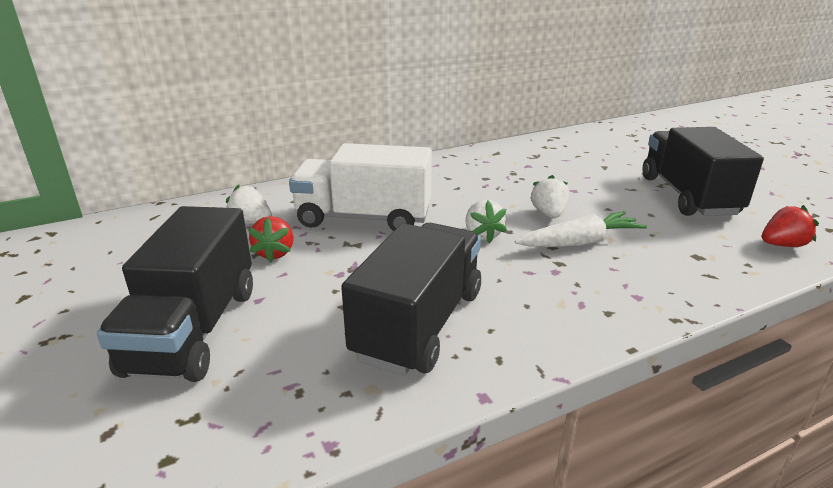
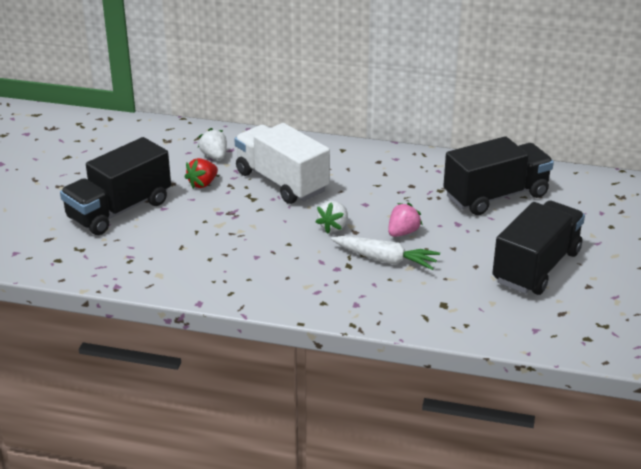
camera: 40 degrees right, 5 degrees up
(419, 324) = (219, 258): black truck -> black truck (496, 196)
(548, 214) = (403, 232): white strawberry -> pink strawberry
(782, 245) = (520, 328): red strawberry -> none

